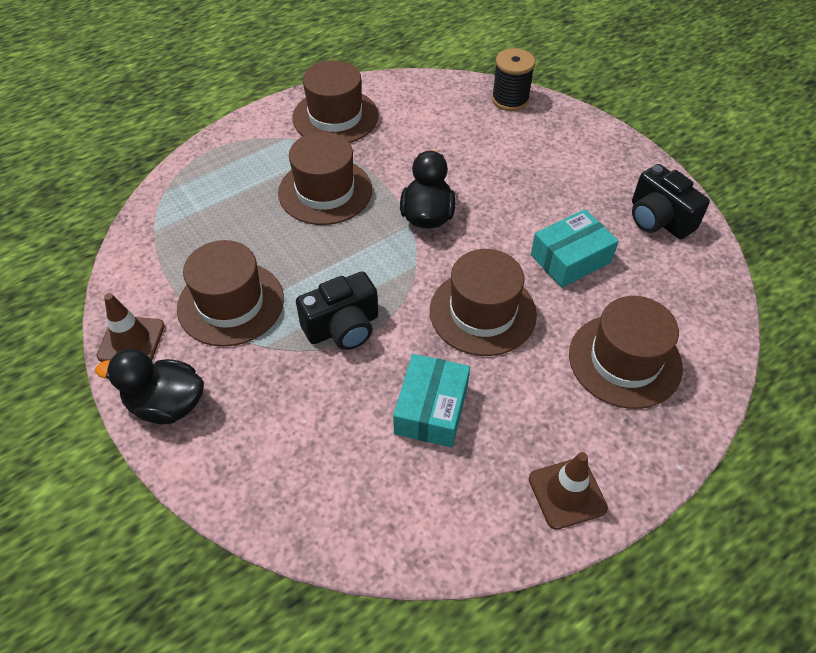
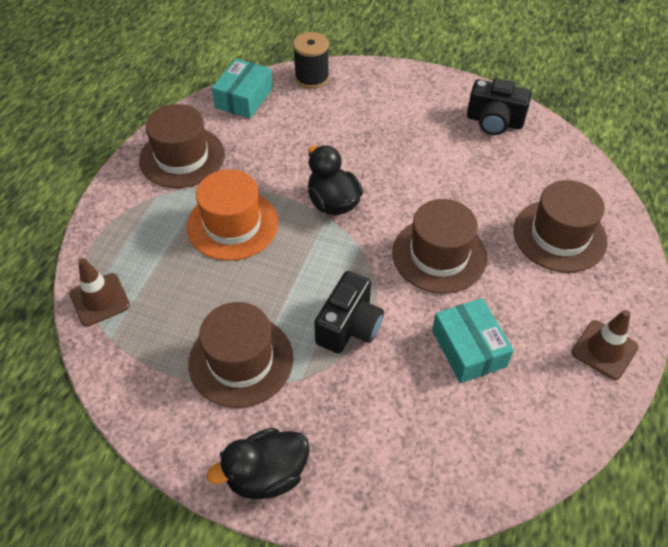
camera: 35 degrees left, 0 degrees up
(131, 341) = (184, 443): brown traffic cone -> brown traffic cone (100, 299)
(325, 191) = (232, 224): brown hat -> orange hat
(570, 258) = (462, 181): turquoise box -> turquoise box (244, 98)

